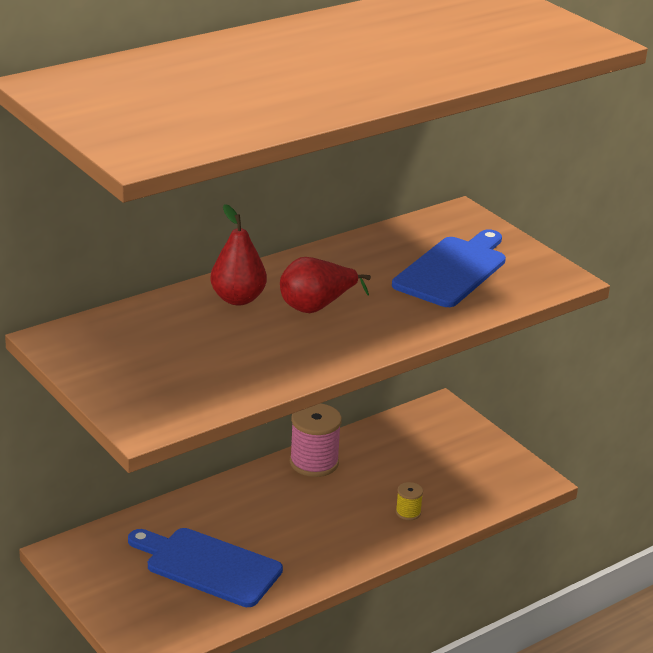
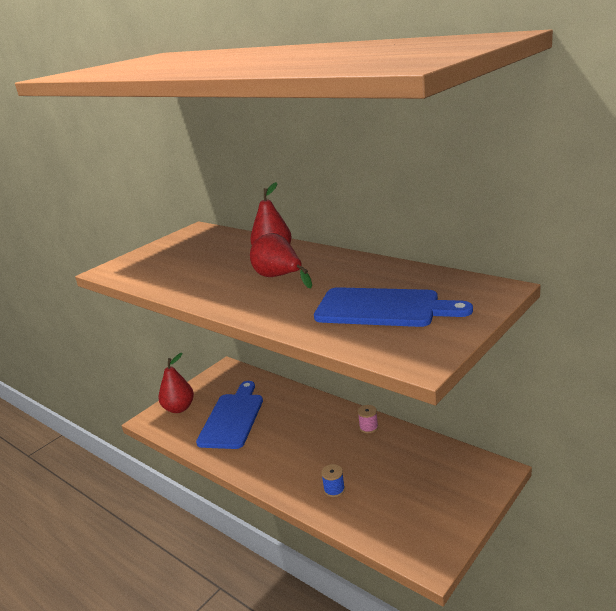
camera: 80 degrees right, 5 degrees down
(139, 615) = (179, 408): none -> red pear
(314, 462) = (368, 427): pink spool -> pink spool, size x0.50
(408, 512) = (334, 489): yellow spool -> blue spool

